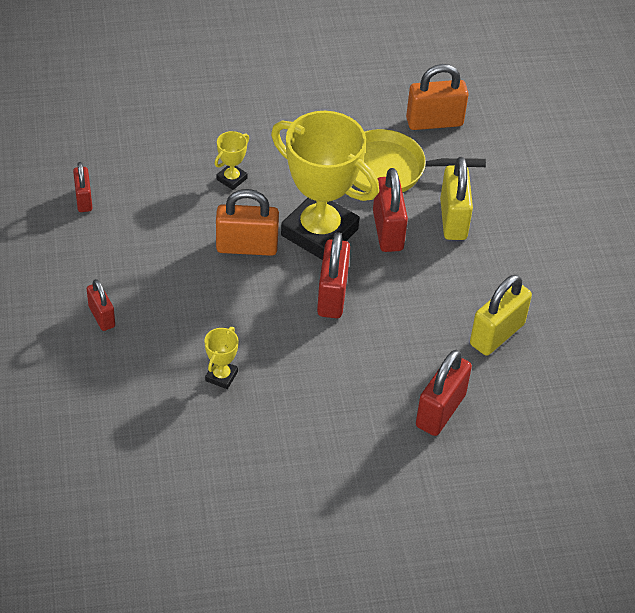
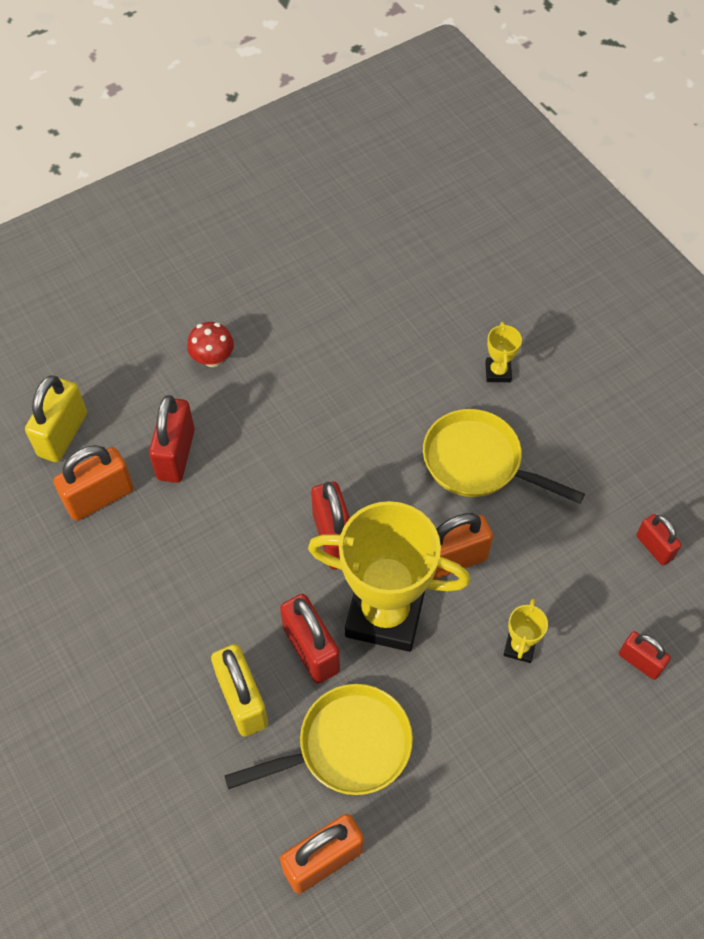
camera: 160 degrees right, 10 degrees up
(102, 316) = (541, 422): red padlock -> red padlock (640, 662)
(178, 306) = (478, 462): none -> yellow pan
(221, 376) = (395, 408): yellow trophy -> yellow trophy (498, 372)
(371, 488) = (213, 358): none -> red mushroom
(497, 334) = (145, 562): yellow padlock -> yellow padlock (63, 434)
(521, 399) = (100, 498): none -> orange padlock

